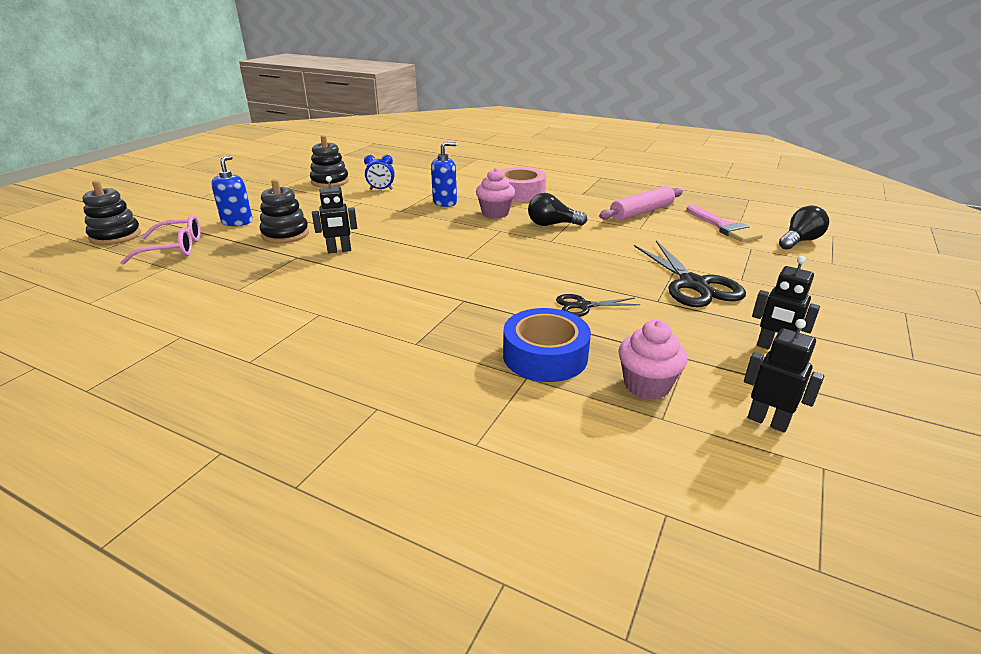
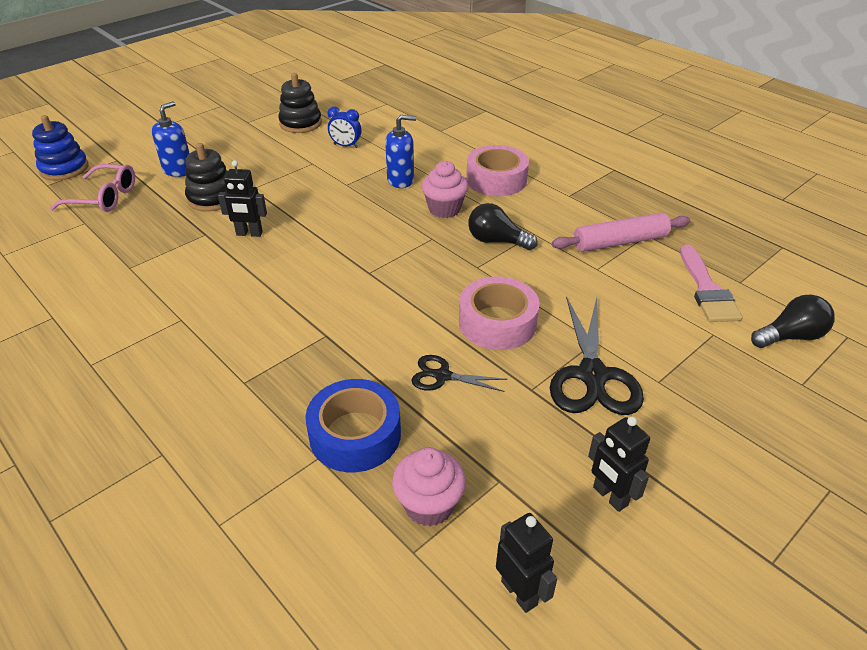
camera: 20 degrees right, 10 degrees up
(115, 236) = (64, 169): black stacking toy -> blue stacking toy
(596, 268) = (497, 323): none -> pink tape

